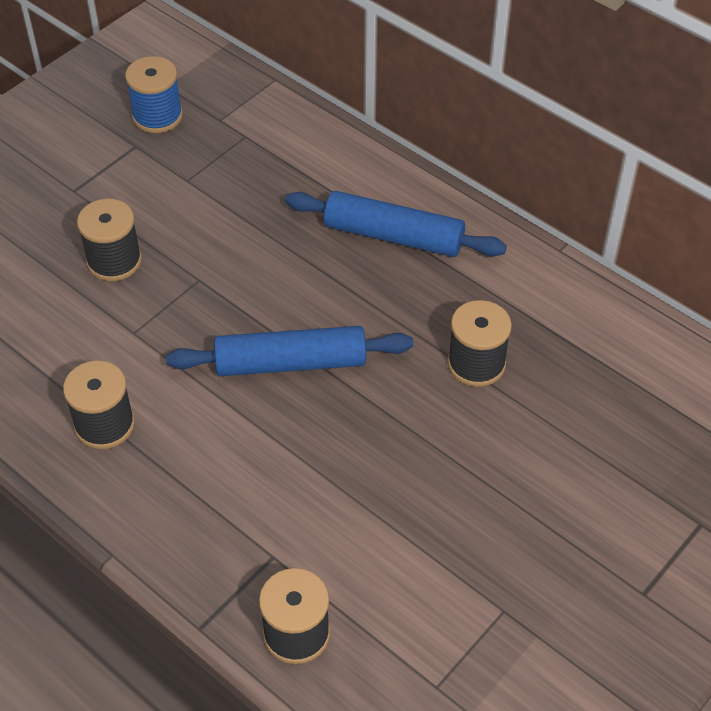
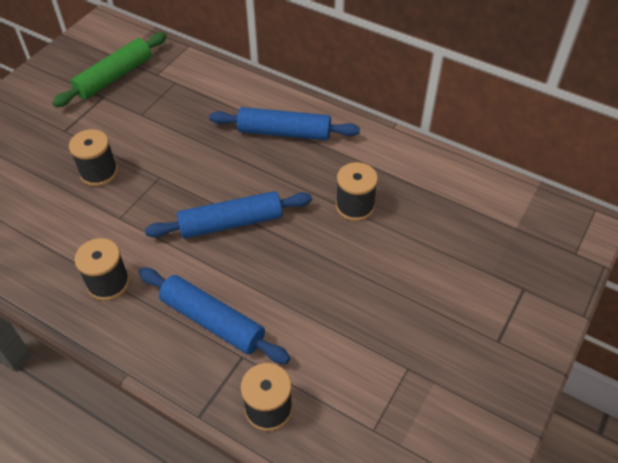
camera: 10 degrees left, 0 degrees up
(157, 116) = (114, 77): blue spool -> green rolling pin
(240, 500) = (212, 321): none -> blue rolling pin

